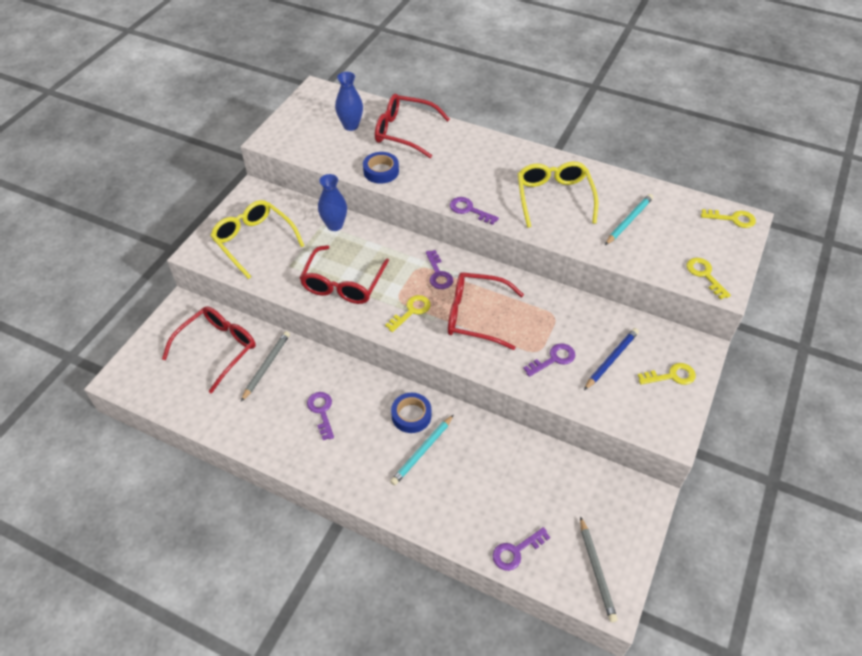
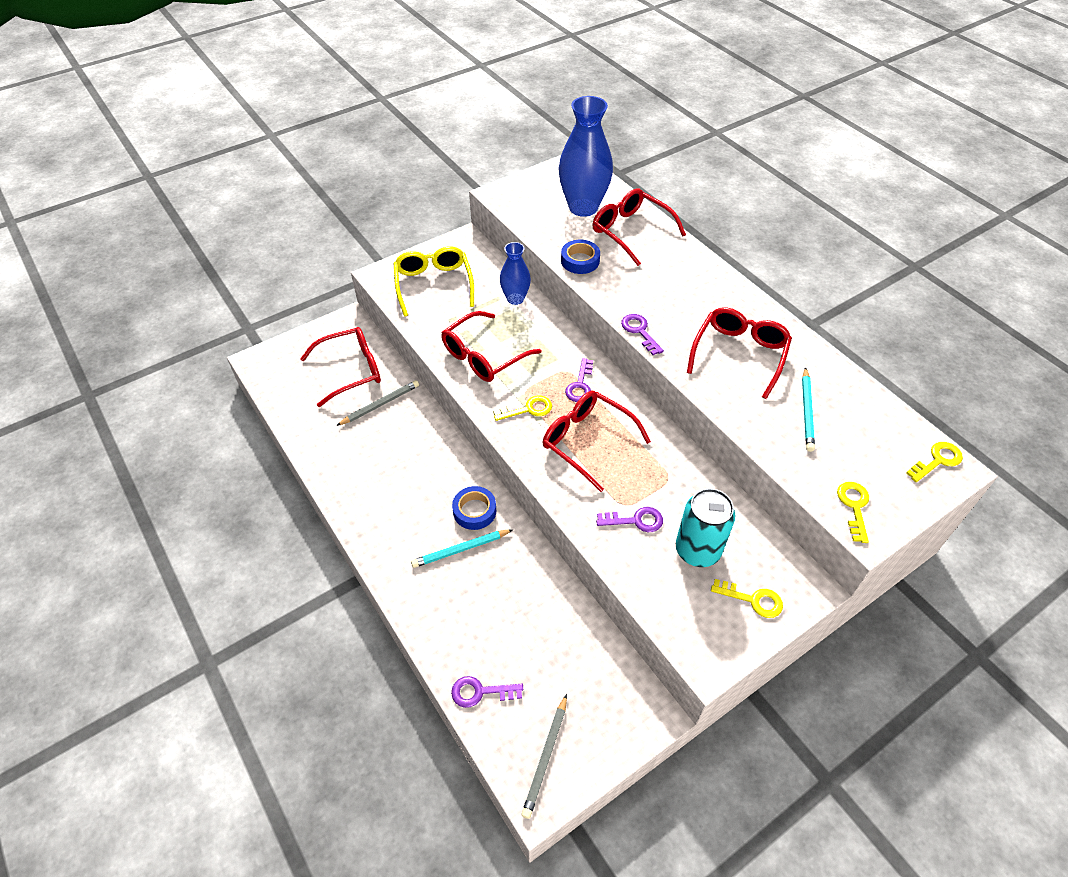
camera: 30 degrees right, 0 degrees up
(321, 411) = (398, 468): purple key -> none
(351, 126) = (583, 207): blue vase -> blue vase, size x1.77
(554, 198) = (739, 354): yellow glasses -> red glasses
(611, 359) = (697, 550): blue pencil -> turquoise can
(629, 221) = (807, 411): turquoise pencil -> turquoise pencil turned 120 degrees clockwise
(733, 219) = (937, 460): yellow key -> yellow key turned 75 degrees counterclockwise

